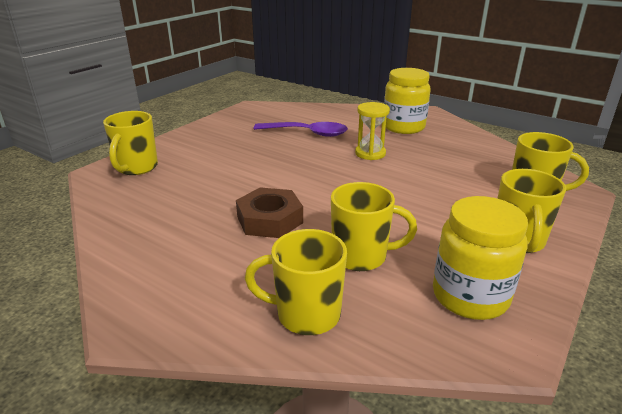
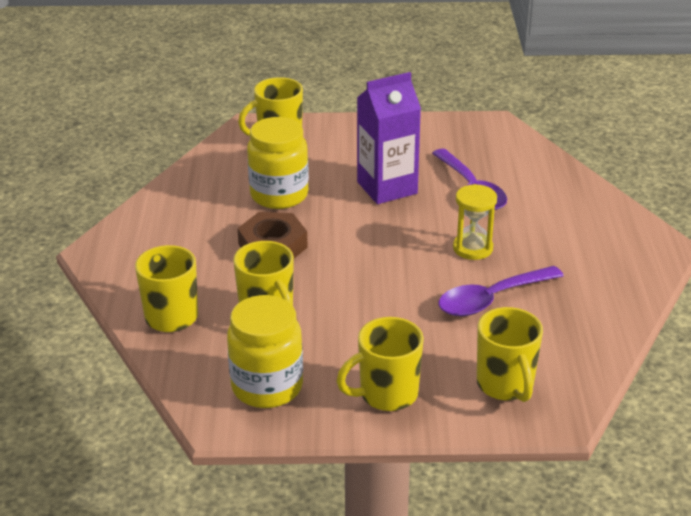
camera: 55 degrees right, 5 degrees up
(264, 154) = (387, 188): none -> purple carton
(403, 127) = (580, 245): yellow jar -> yellow jar (279, 195)
(432, 167) = (491, 299): none -> purple spoon

